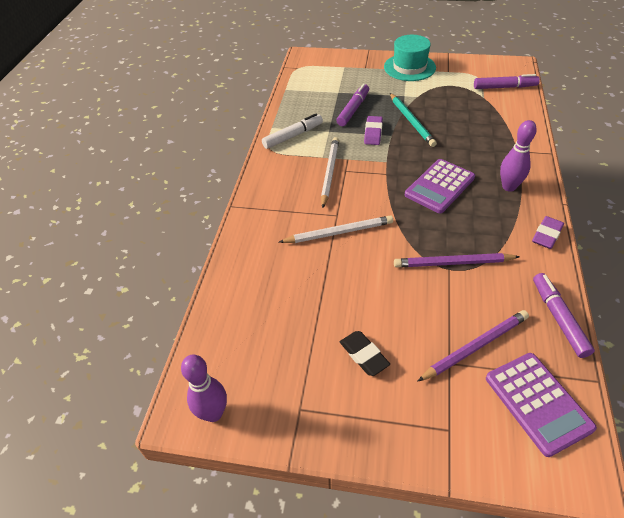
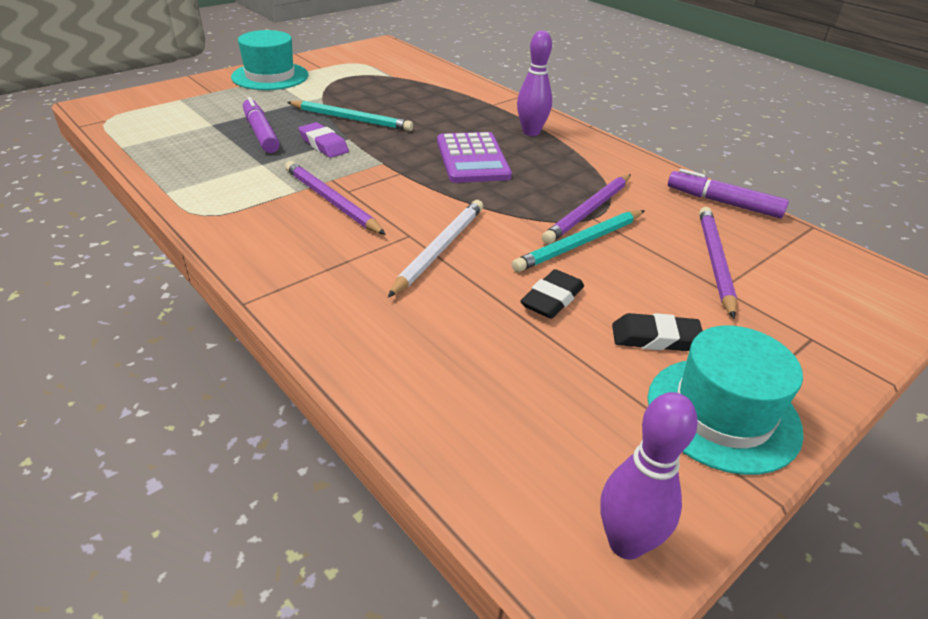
camera: 55 degrees left, 10 degrees down
(293, 136) = (217, 188): white marker -> none
(330, 173) = (332, 201): white pencil -> purple pencil
(332, 413) = (723, 413): none -> turquoise hat
(348, 297) = (552, 299): none -> black eraser
(413, 278) = (580, 243): none -> turquoise pencil
(504, 87) = (400, 63): purple marker -> none
(537, 403) = (815, 268): purple calculator -> none
(546, 235) = (617, 152): purple eraser -> none

